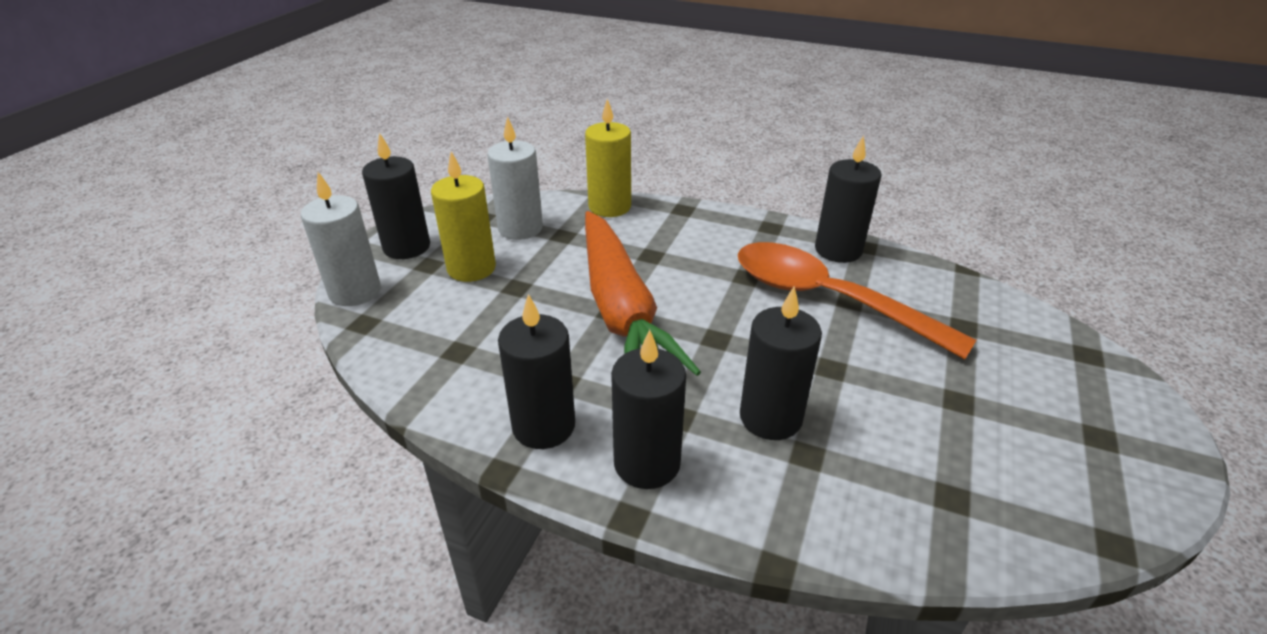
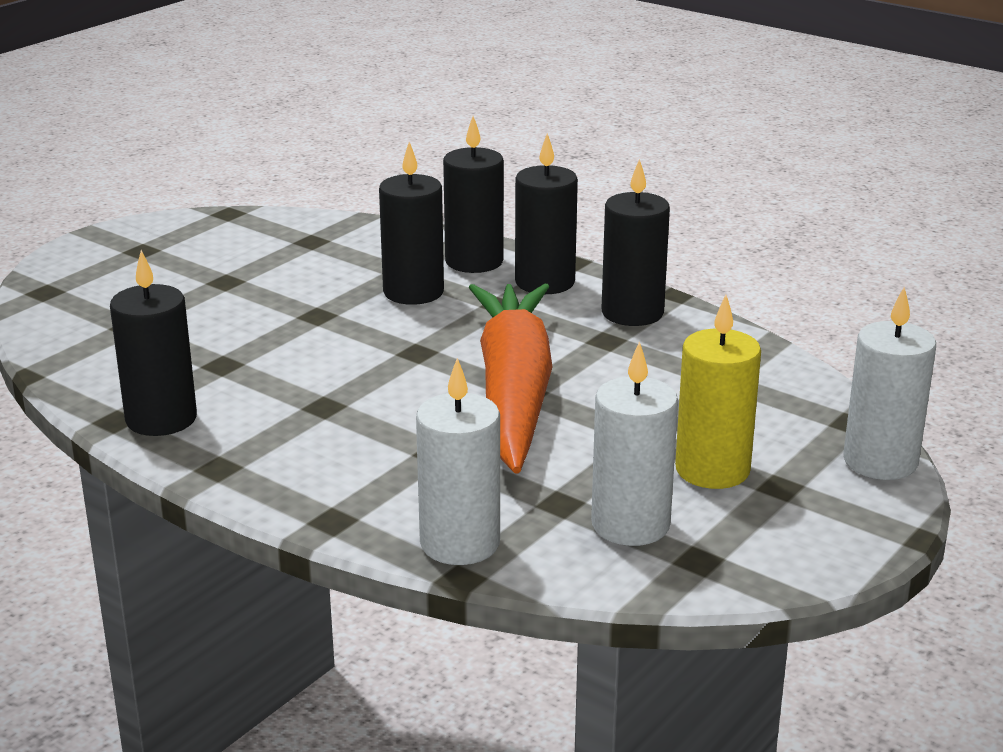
camera: 165 degrees left, 10 degrees down
(407, 247) = (823, 519): black candle -> black candle (474, 261)
(609, 207) = (460, 543): yellow candle -> white candle
(828, 299) = (248, 368): orange spoon -> none

